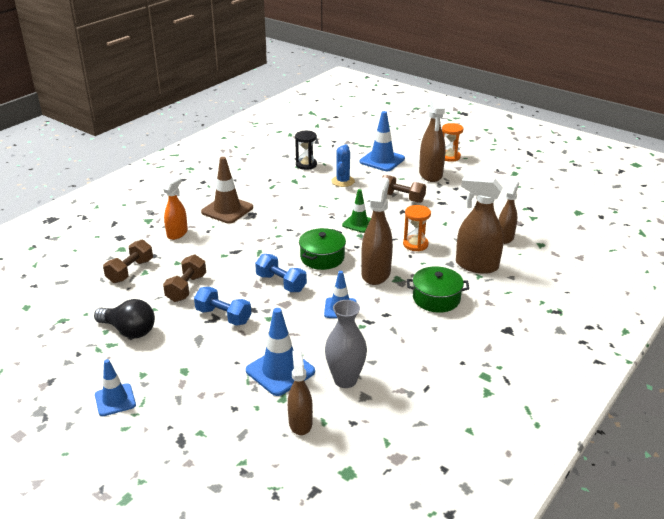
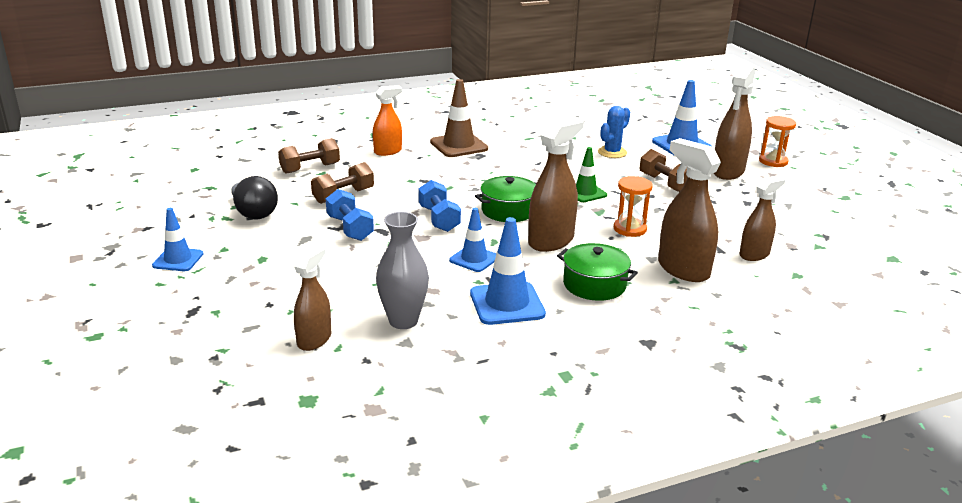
camera: 30 degrees right, 5 degrees down
(280, 371) = (348, 290): blue traffic cone -> blue traffic cone (507, 304)
(306, 165) = (588, 129): black hourglass -> none

